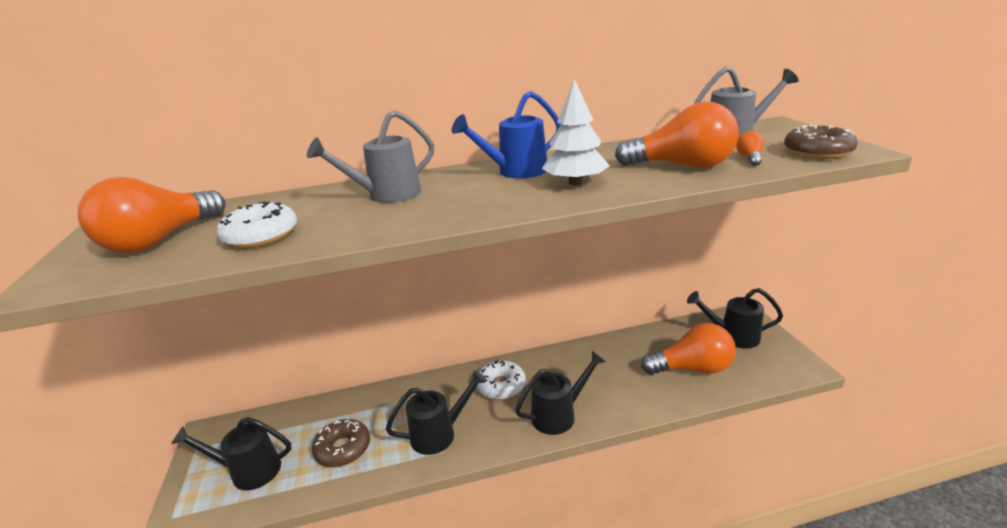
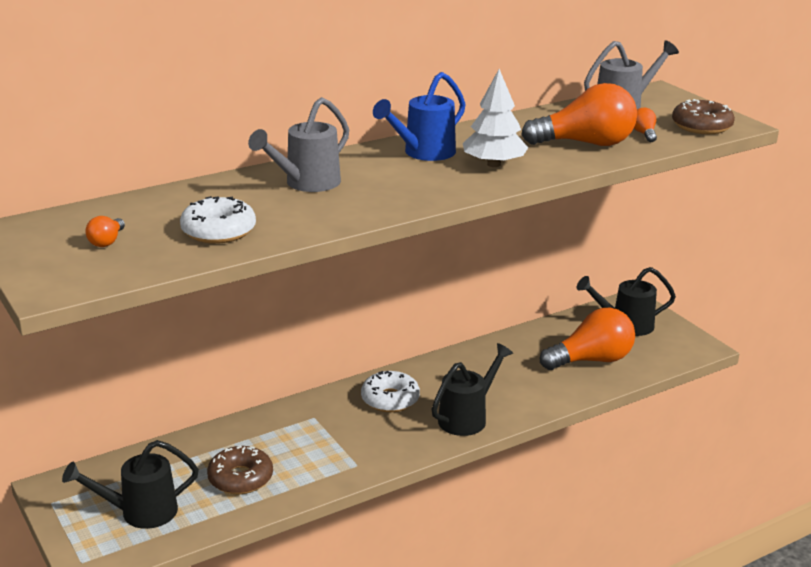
camera: 20 degrees left, 0 degrees up
(160, 240) = (107, 241): orange light bulb -> orange light bulb, size x0.41
(440, 434) = (344, 450): black watering can -> none

